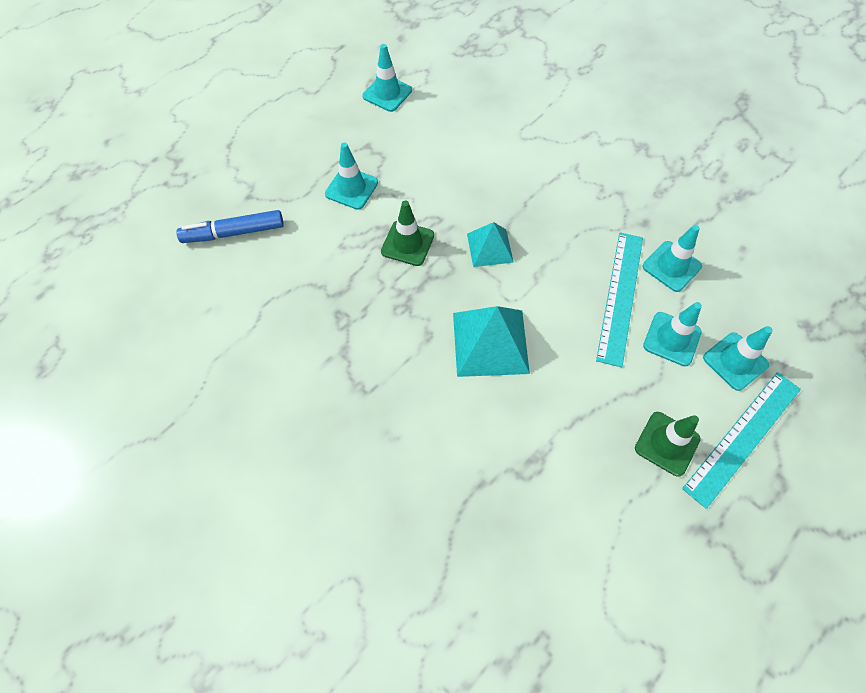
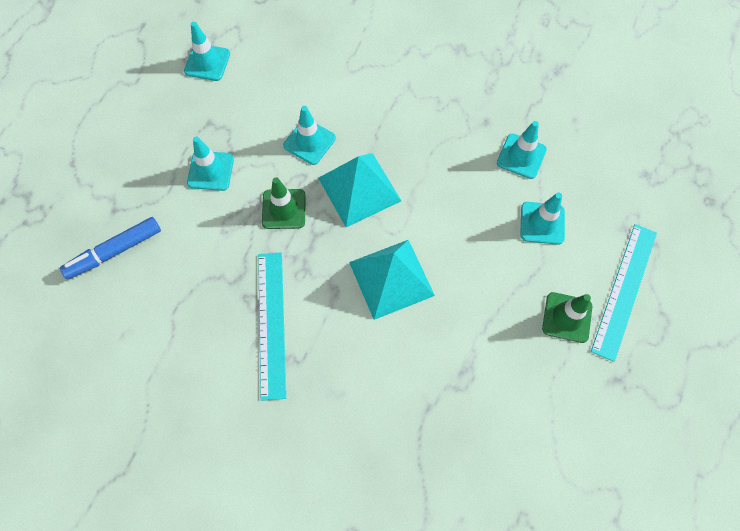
camera: 20 degrees left, 5 degrees up
(490, 247) = (359, 189): turquoise pyramid -> turquoise pyramid, size x1.63
(620, 296) = (487, 198): turquoise ruler -> turquoise ruler (272, 323)
(735, 361) = (599, 226): turquoise traffic cone -> turquoise traffic cone (309, 142)

